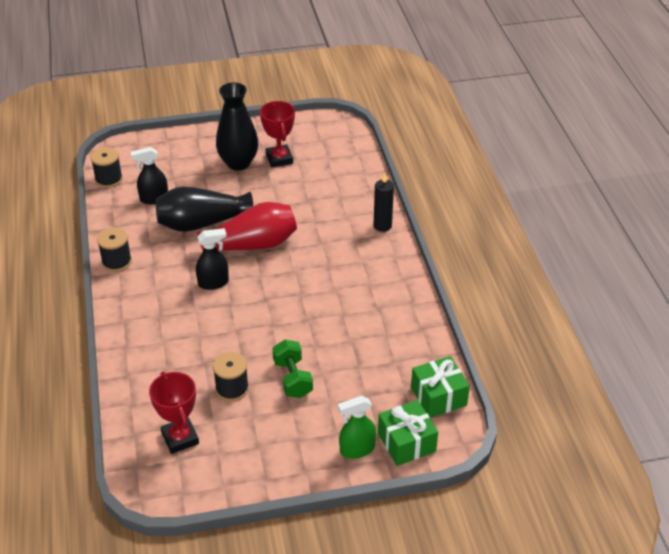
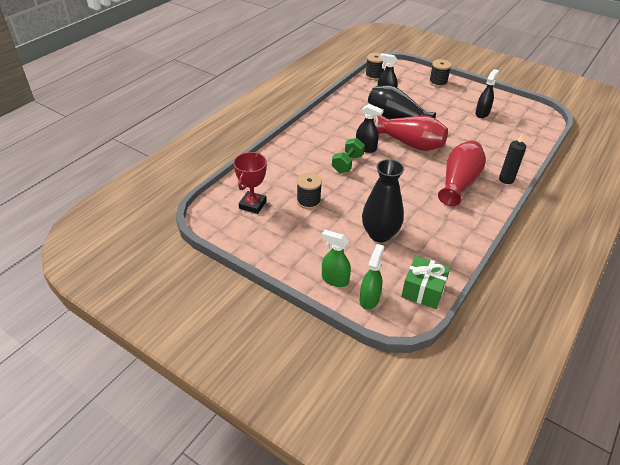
camera: 45 degrees right, 0 degrees up
(117, 262) = (330, 111): black spool -> black spool (438, 82)
(238, 163) = (454, 103): black vase -> black vase (379, 234)
(279, 159) = (482, 113): red trophy -> black spray bottle
(293, 378) = (347, 219): green dumbbell -> green dumbbell (347, 164)
(346, 259) = (459, 182): none -> red vase
(406, 442) = (369, 299): green gift -> green spray bottle

